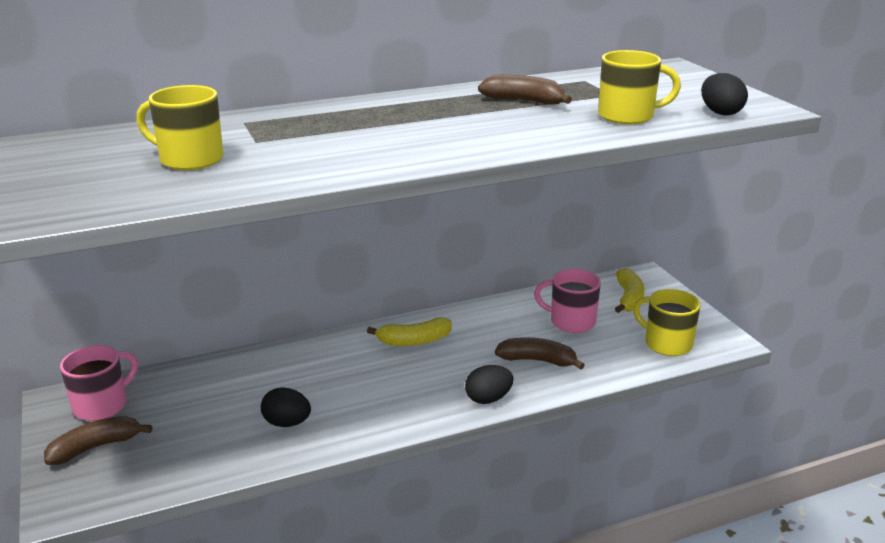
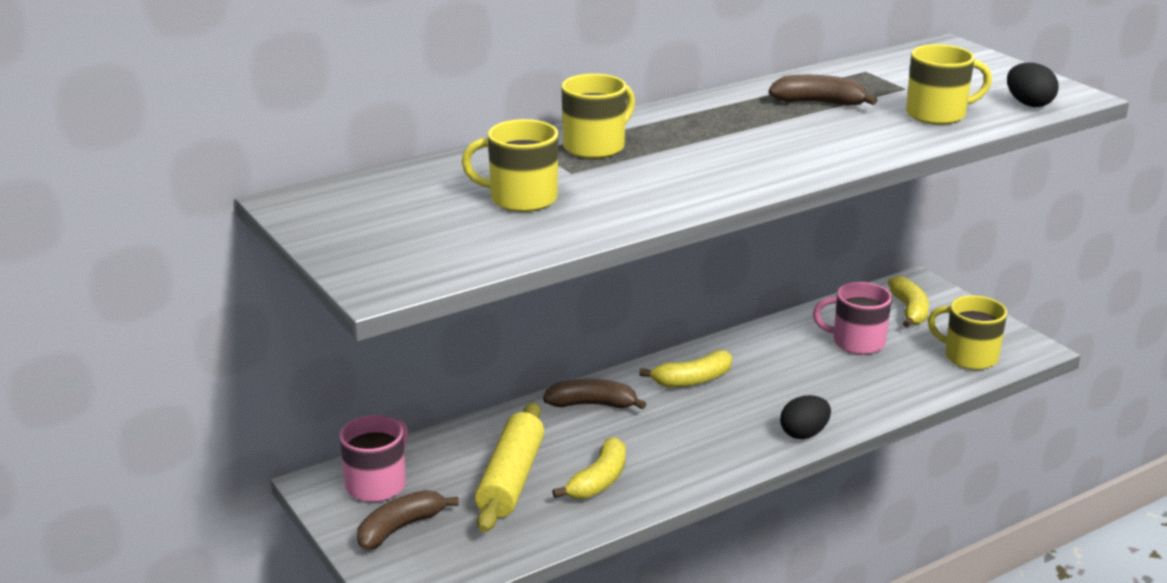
camera: 10 degrees left, 0 degrees up
(213, 414) = (511, 480): none -> yellow rolling pin
(287, 423) = (598, 481): black egg -> yellow banana
(296, 123) = (595, 147): none -> yellow mug
(537, 360) = (838, 388): brown banana -> brown banana (592, 404)

